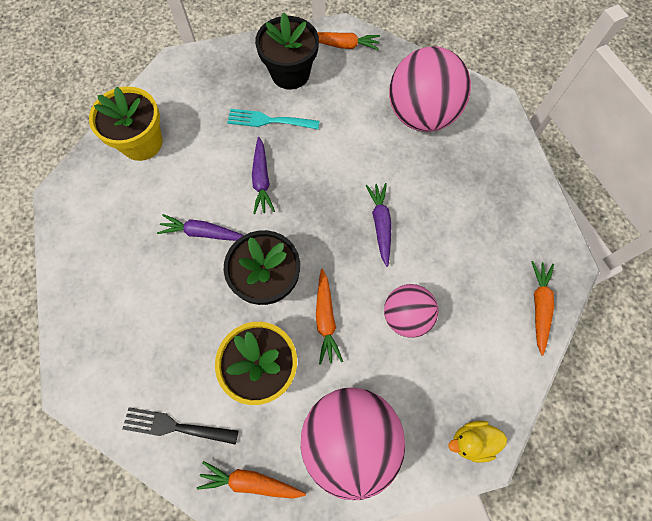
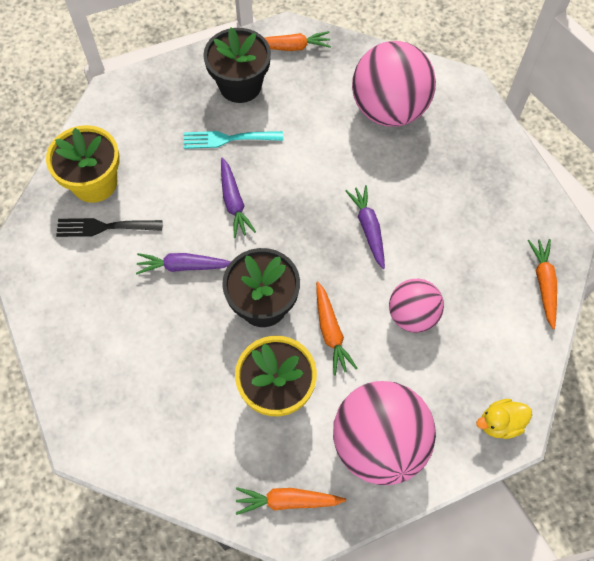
camera: 10 degrees left, 5 degrees down
(175, 426) = (198, 462): black fork -> black fork (104, 227)

